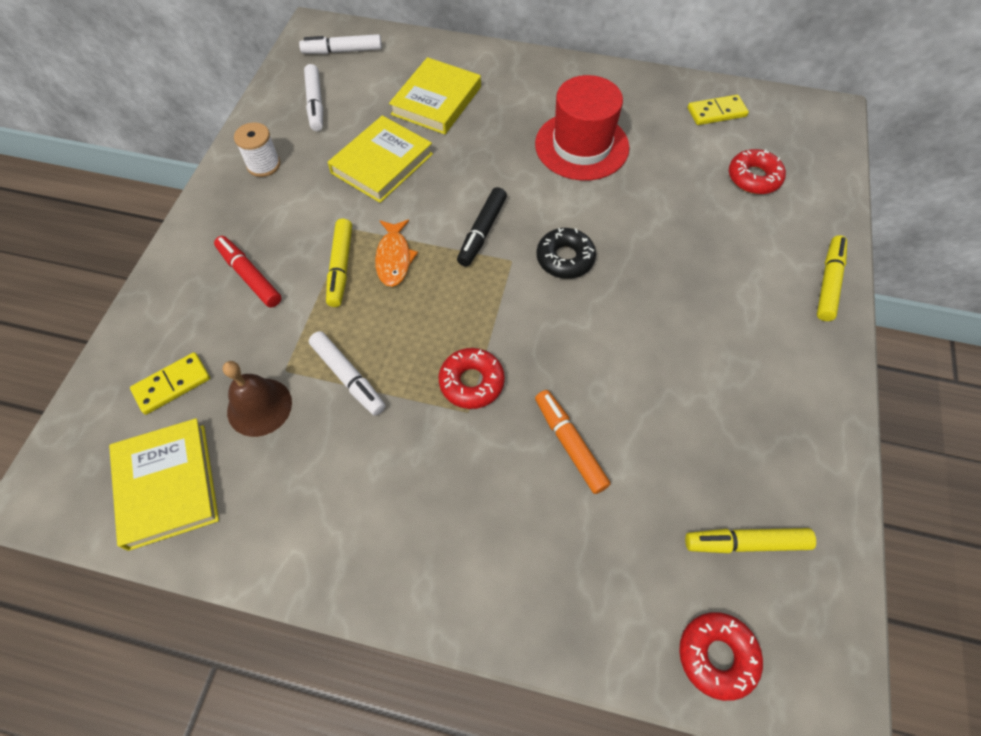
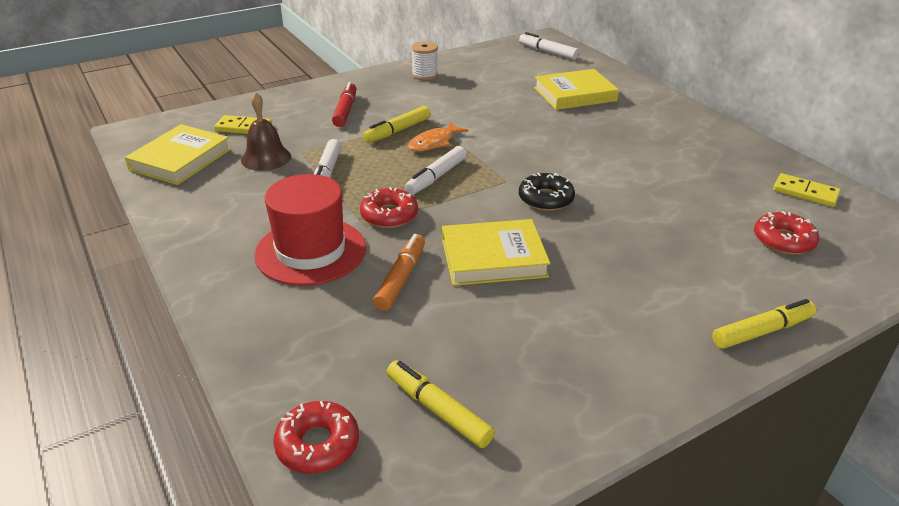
camera: 45 degrees right, 25 degrees down
(315, 104) = (495, 65): white marker -> white marker (436, 177)
(382, 163) = (494, 104): yellow book -> yellow book (493, 258)
(482, 232) = (508, 159): black marker -> none
(581, 146) = (650, 157): red hat -> red hat (310, 251)

